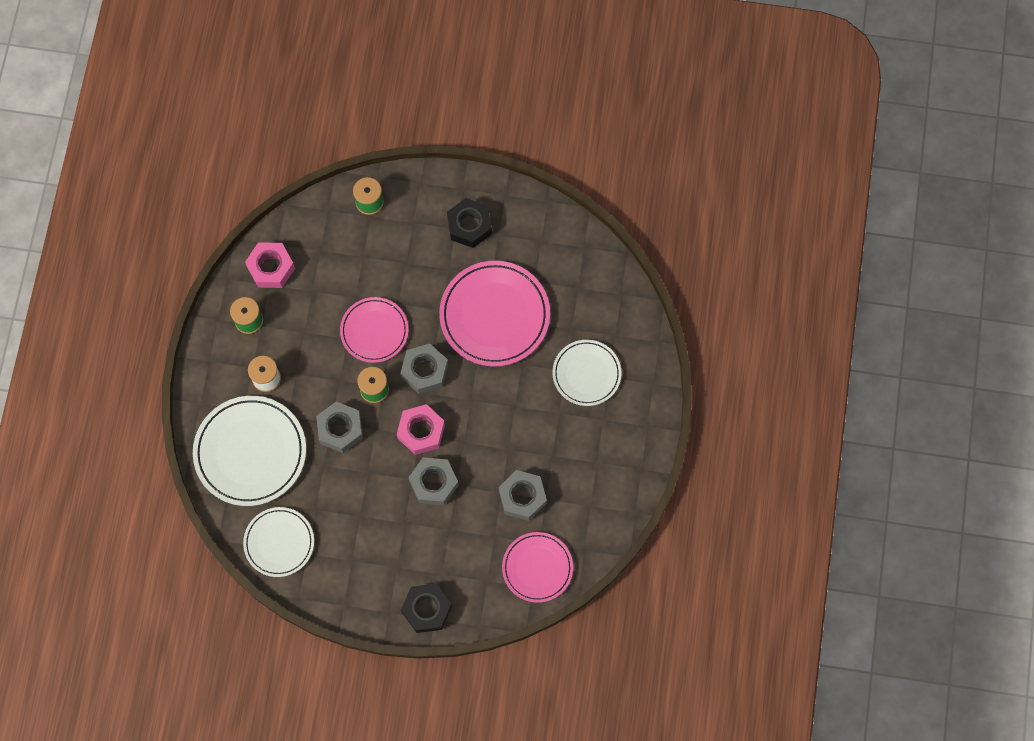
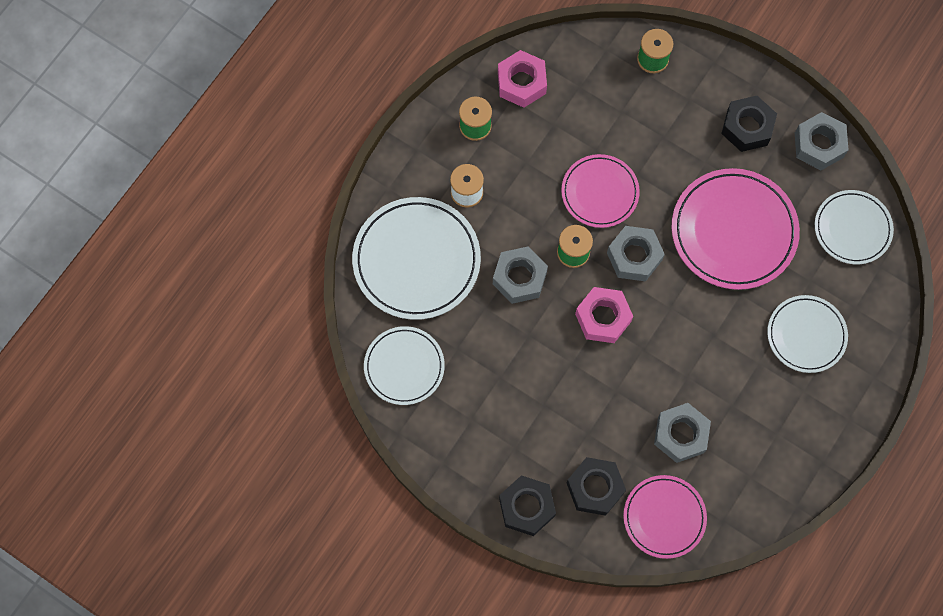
camera: 25 degrees right, 0 degrees up
(434, 483) = (592, 377): grey nut -> grey nut (818, 145)
(473, 569) = (595, 488): none -> black nut
(587, 272) = (852, 228): none -> white plate

